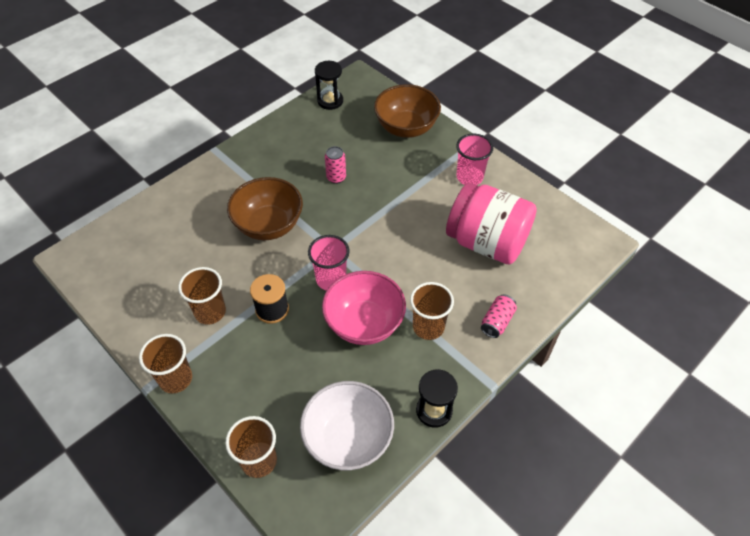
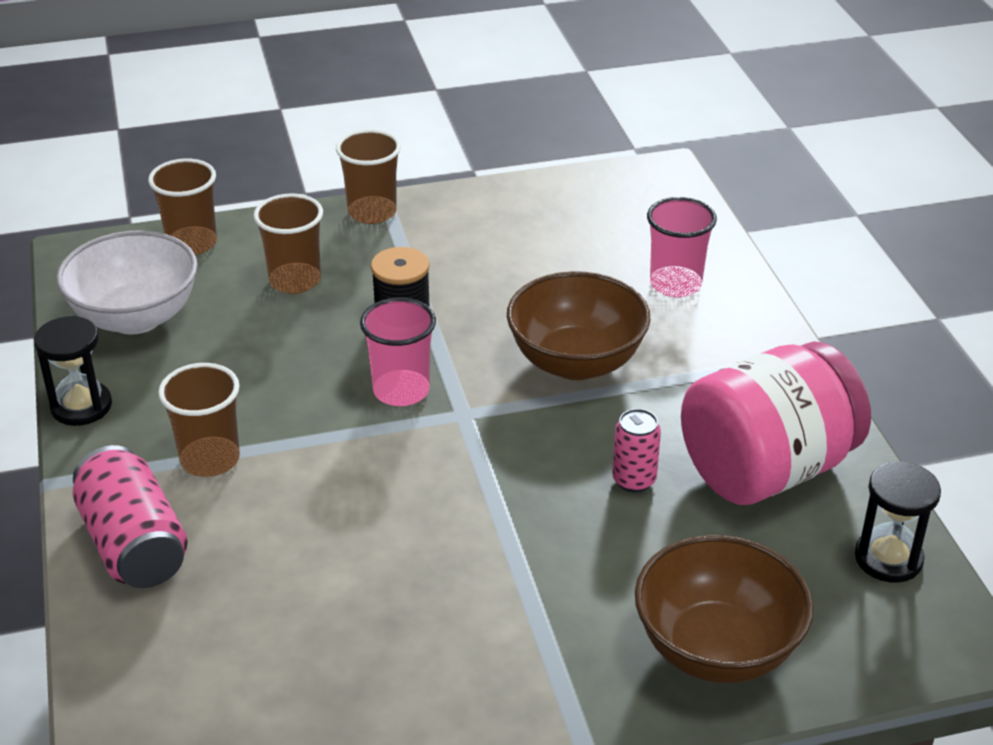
camera: 120 degrees right, 15 degrees down
(210, 312) = (452, 262): brown cup -> brown cup (295, 280)
(364, 323) = (287, 395): pink bowl -> none
(469, 177) = (484, 684): pink cup -> pink cup (675, 284)
(486, 242) = (298, 619): pink jar -> pink jar (767, 469)
(497, 321) = (134, 544): pink can -> pink can, size x1.74

